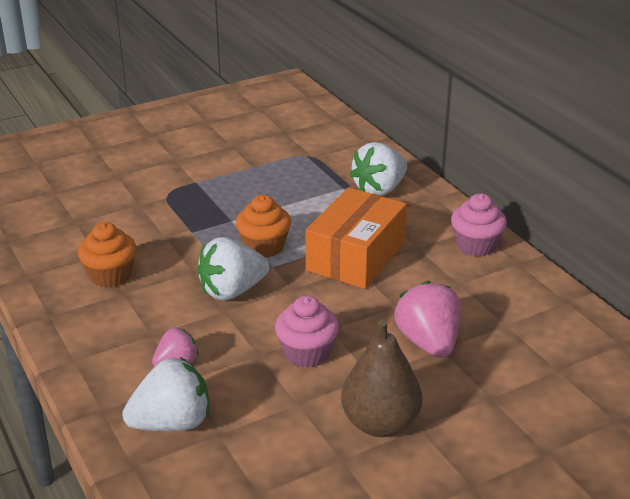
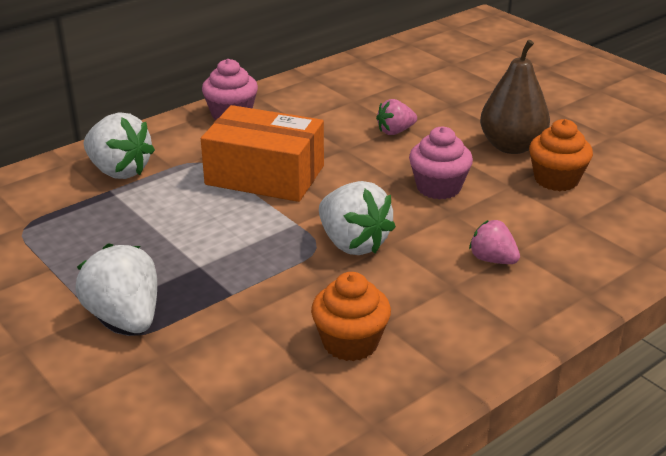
camera: 100 degrees left, 0 degrees up
(172, 423) = (578, 247): white strawberry -> white strawberry (125, 318)
(264, 247) = (257, 234): orange cupcake -> orange cupcake (556, 180)
(428, 342) = (395, 131): pink strawberry -> pink strawberry, size x0.59

